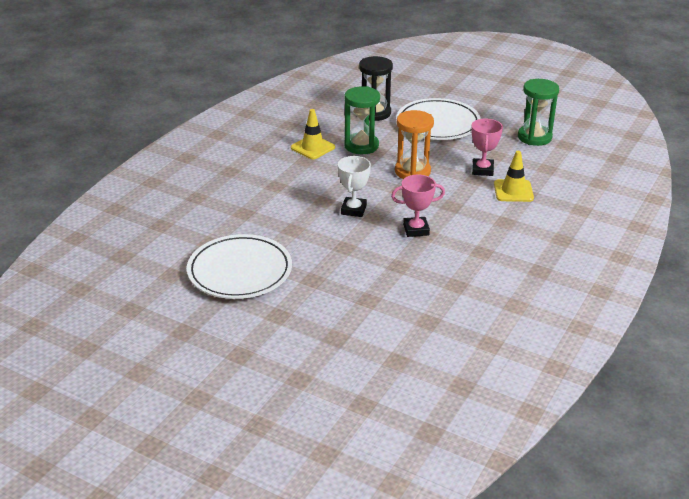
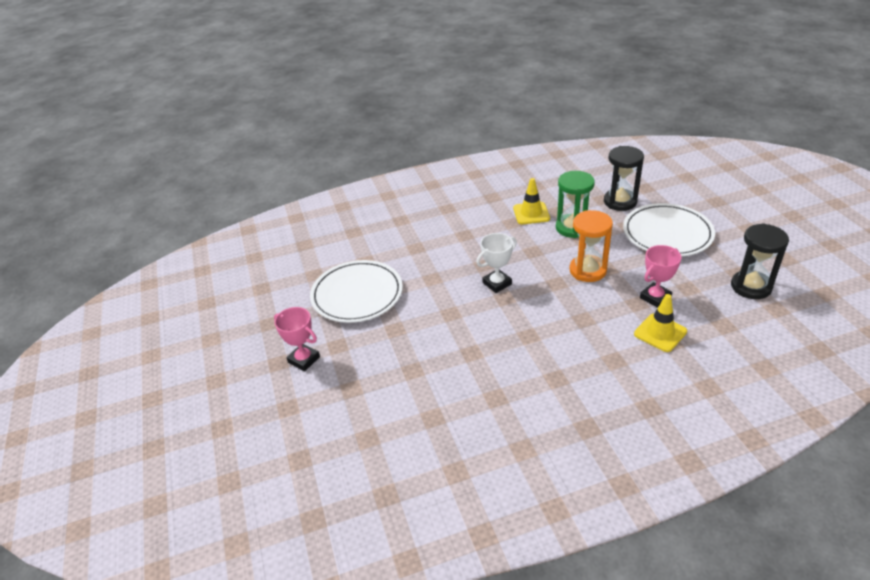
camera: 45 degrees right, 5 degrees up
(416, 230) = (525, 327): pink trophy -> pink trophy (304, 359)
(534, 137) = (751, 287): green hourglass -> black hourglass

